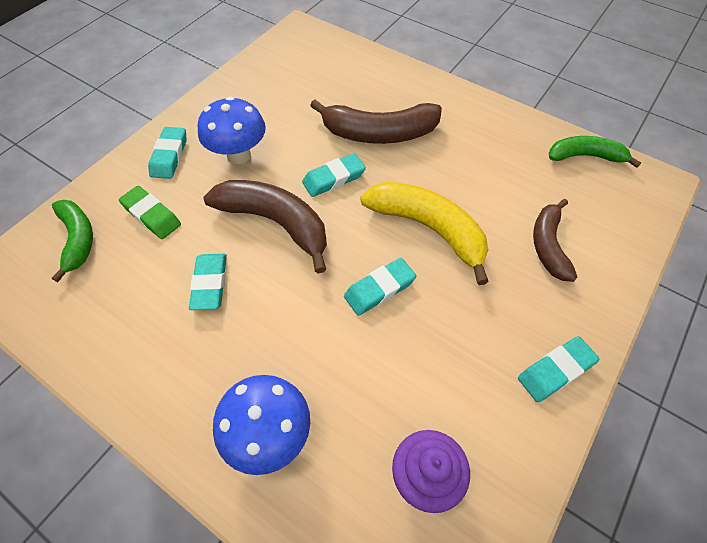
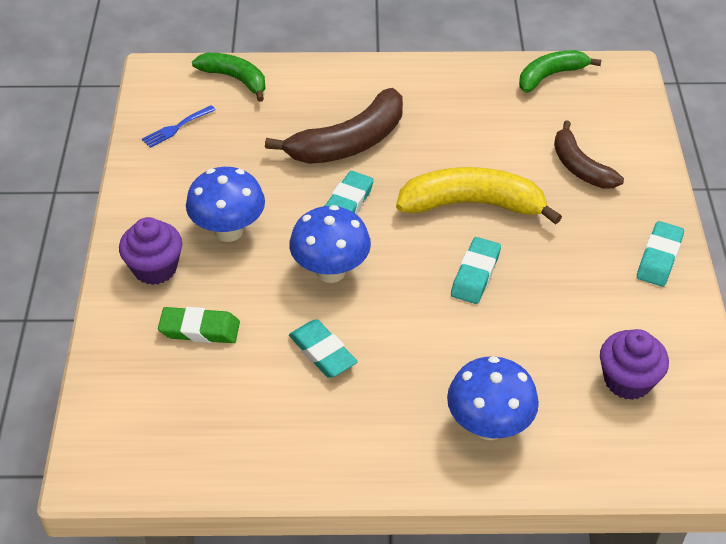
camera: 35 degrees left, 10 degrees down
(78, 239) = (147, 390): green banana -> green banana (235, 79)
(169, 156) = (155, 268): turquoise eraser -> purple cupcake
(276, 68) = (176, 128): none -> blue fork
(276, 223) = (330, 271): brown banana -> blue mushroom

